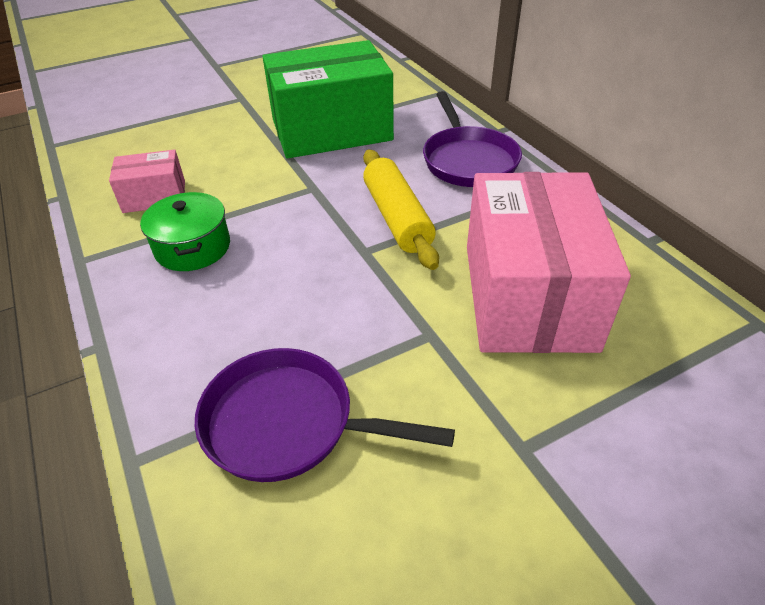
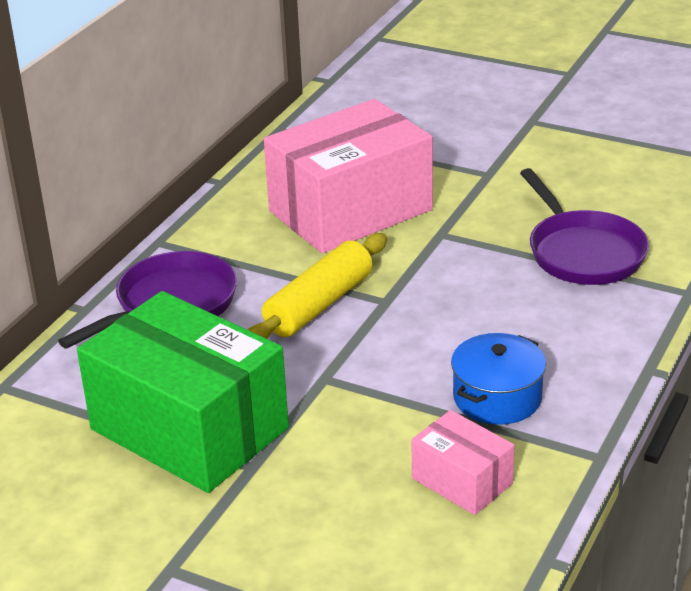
camera: 125 degrees left, 10 degrees down
(192, 247) = (497, 397): green pot -> blue pot

